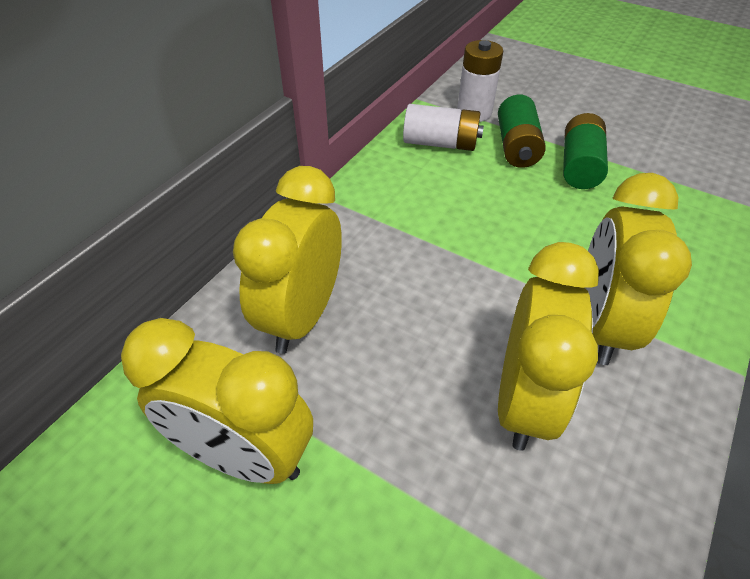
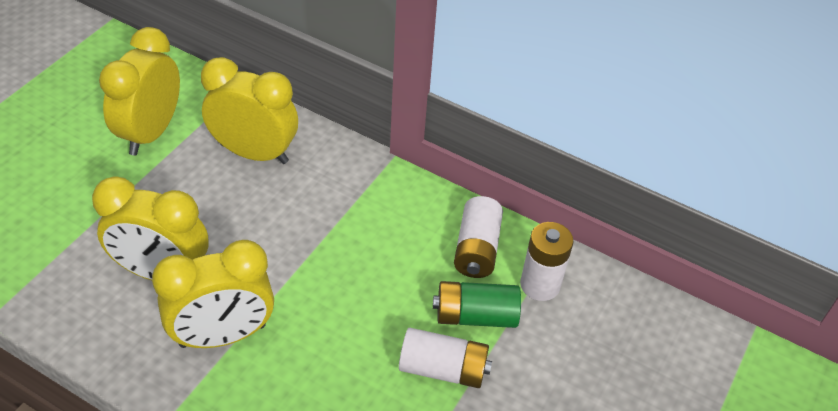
camera: 85 degrees right, 0 degrees up
(579, 166) = (443, 369): green battery -> white battery
(599, 325) = (223, 335): yellow clock -> yellow clock turned 150 degrees clockwise

